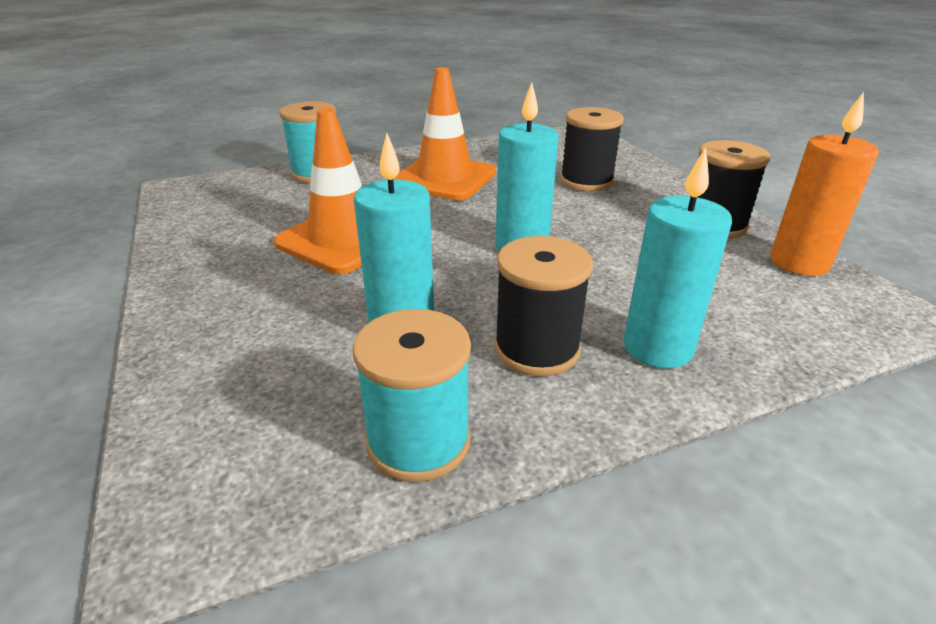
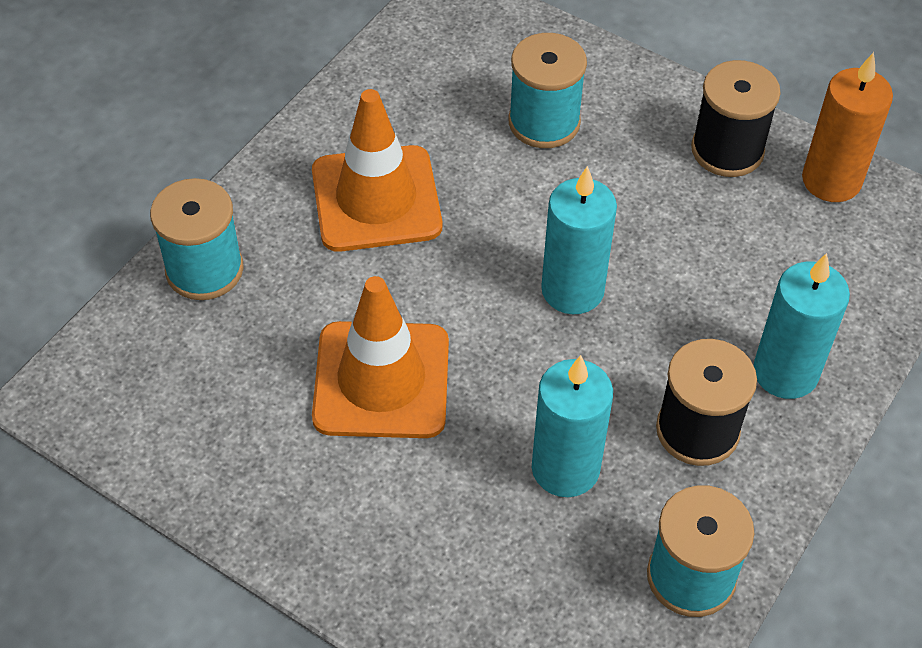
camera: 35 degrees left, 20 degrees up
(586, 181) = (544, 122): black spool -> turquoise spool

